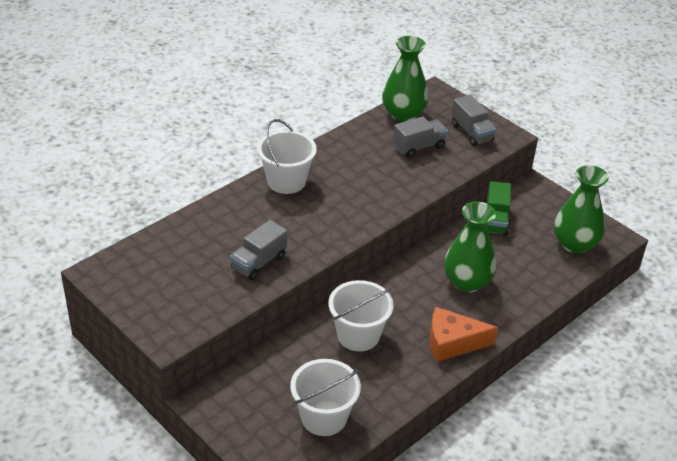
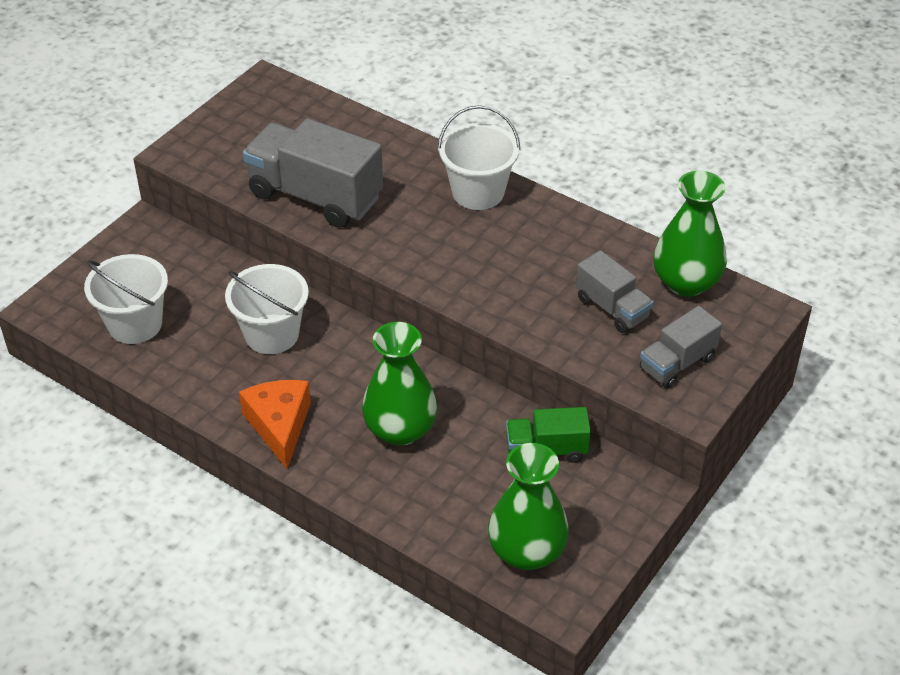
camera: 80 degrees right, 5 degrees up
(259, 263) = (315, 196): grey truck -> grey truck, size x1.81

